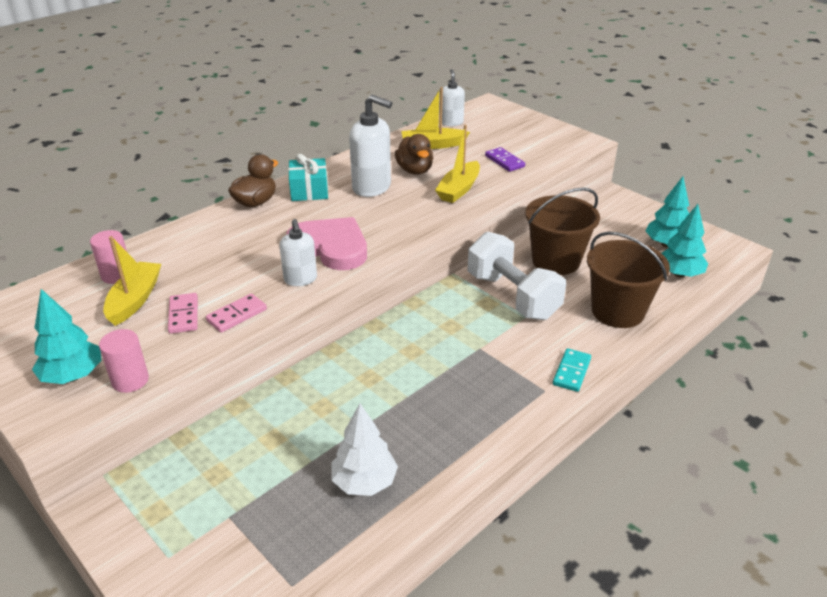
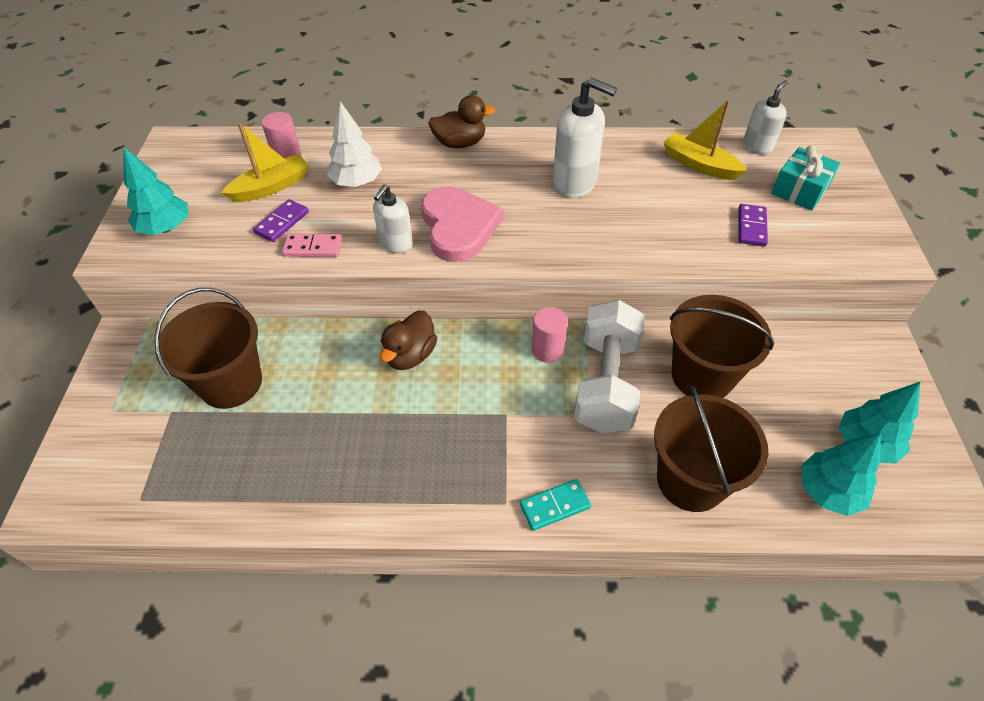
camera: 45 degrees right, 15 degrees up
(130, 380) = (188, 257): pink cylinder -> pink cylinder (547, 350)
(184, 315) = (282, 222): pink domino -> purple domino
(254, 464) = (231, 383): none -> brown bucket
(309, 190) = (517, 155): turquoise gift -> turquoise gift (800, 190)
(364, 482) = (273, 461): white tree -> white tree (357, 182)
(372, 187) = (575, 183): white soap dispenser -> white soap dispenser turned 45 degrees counterclockwise
(415, 170) = (640, 186): brown duck -> brown duck (410, 355)
(459, 189) = (655, 234): yellow boat -> none

